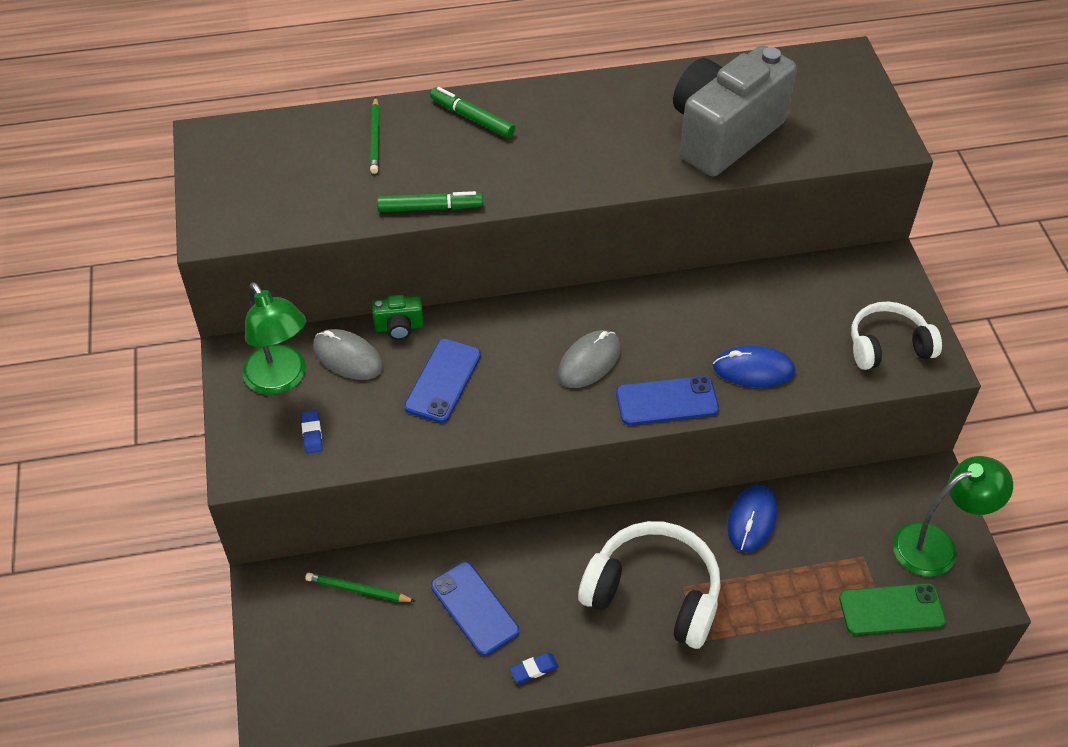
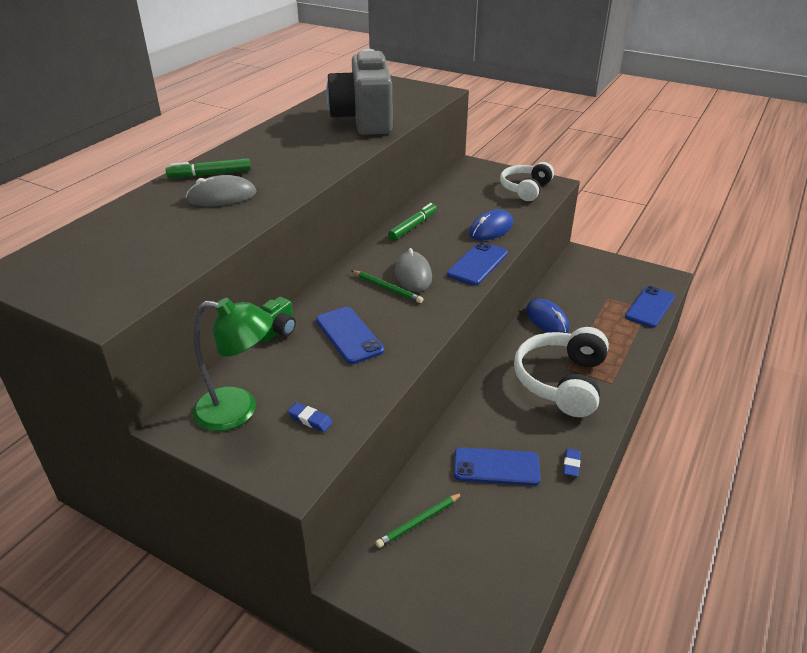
camera: 50 degrees left, 15 degrees down
(347, 357) = (267, 367): grey mouse -> grey mouse (222, 196)
(375, 138) = (157, 210): green pencil -> green pencil (387, 288)
(430, 208) = (255, 217): green marker -> green marker (413, 226)
(654, 593) = (561, 381): white headphones -> white headphones turned 45 degrees counterclockwise
(891, 609) = (650, 307): green phone -> blue phone
(936, 545) = (622, 274): green lamp -> none

